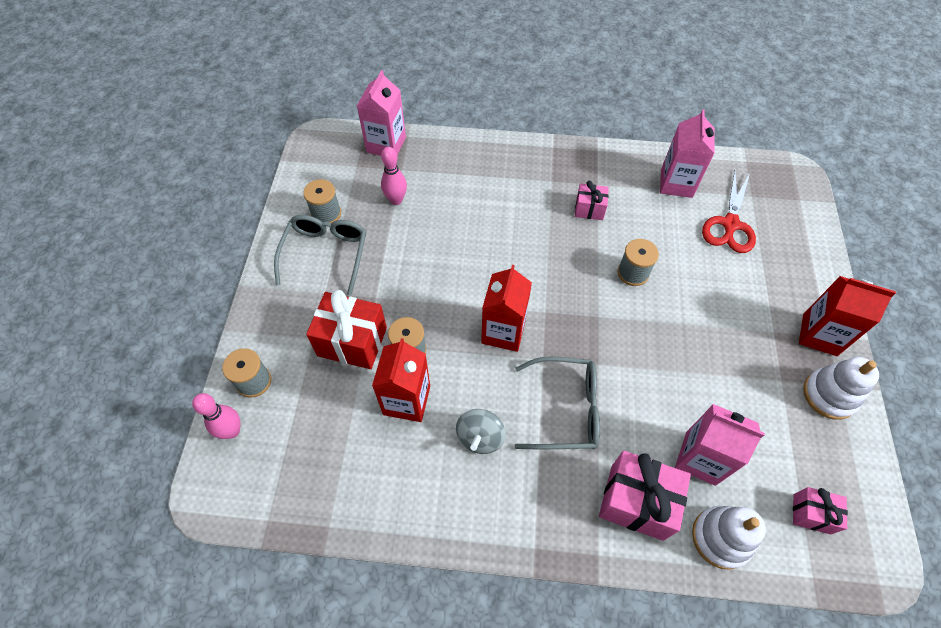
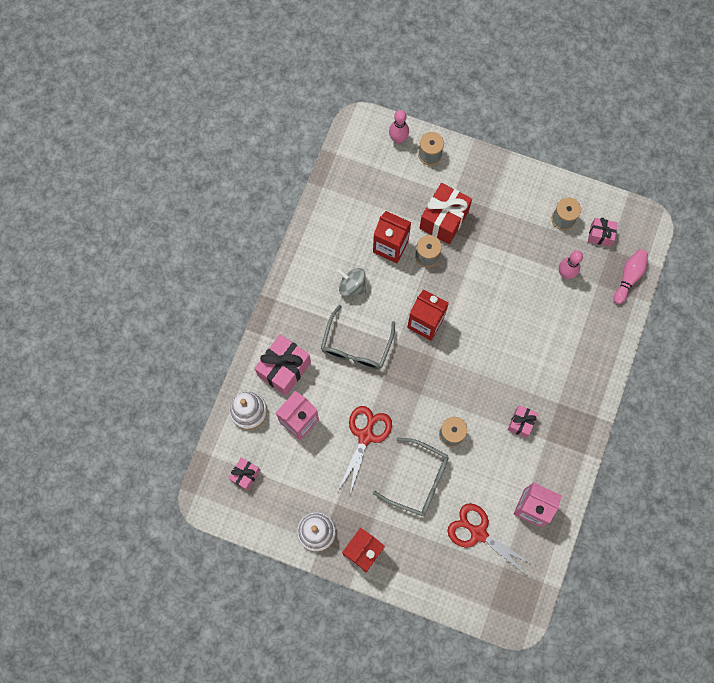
camera: 105 degrees right, 15 degrees up
(326, 254) = (524, 213): grey glasses -> grey glasses (418, 480)
(340, 176) = (600, 235): none -> pink gift
(386, 145) = (629, 277): pink carton -> pink bowling pin
(679, 367) = (365, 436): none -> red scissors

